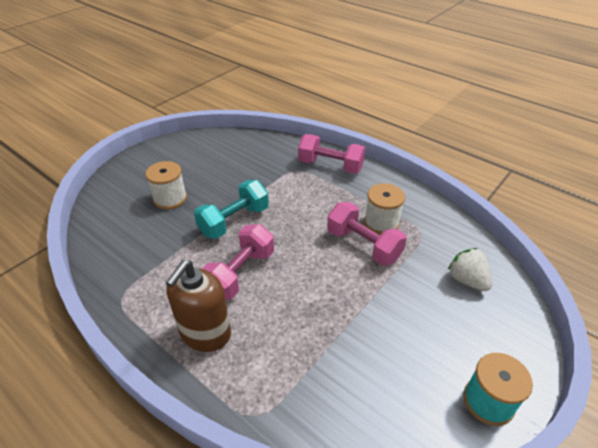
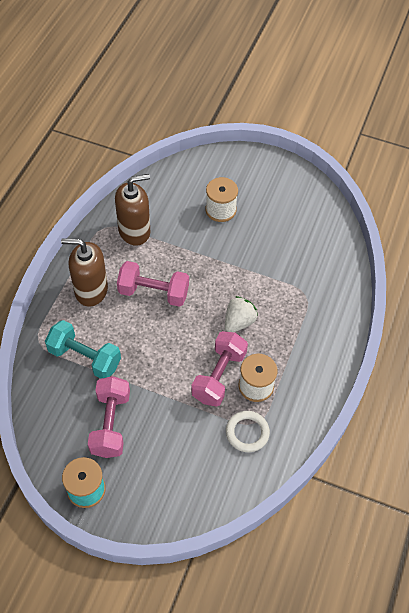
camera: 70 degrees right, 15 degrees up
(147, 271) = (134, 231): none -> brown soap dispenser
(234, 221) = (211, 267): turquoise dumbbell -> turquoise dumbbell (85, 358)
(330, 166) = (326, 323): pink dumbbell -> pink dumbbell (111, 424)
(430, 240) = (247, 432): none -> white ring
(467, 280) = (205, 468): white strawberry -> white strawberry (239, 322)

